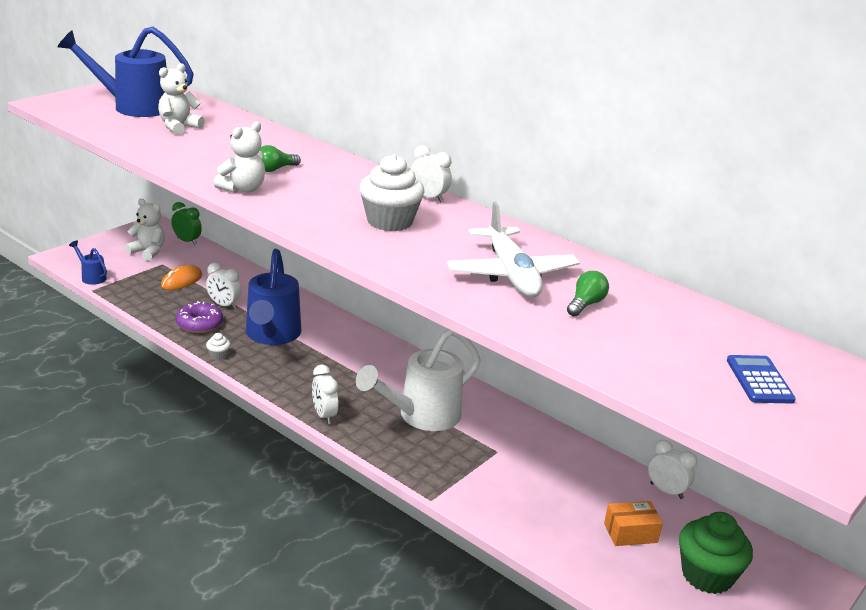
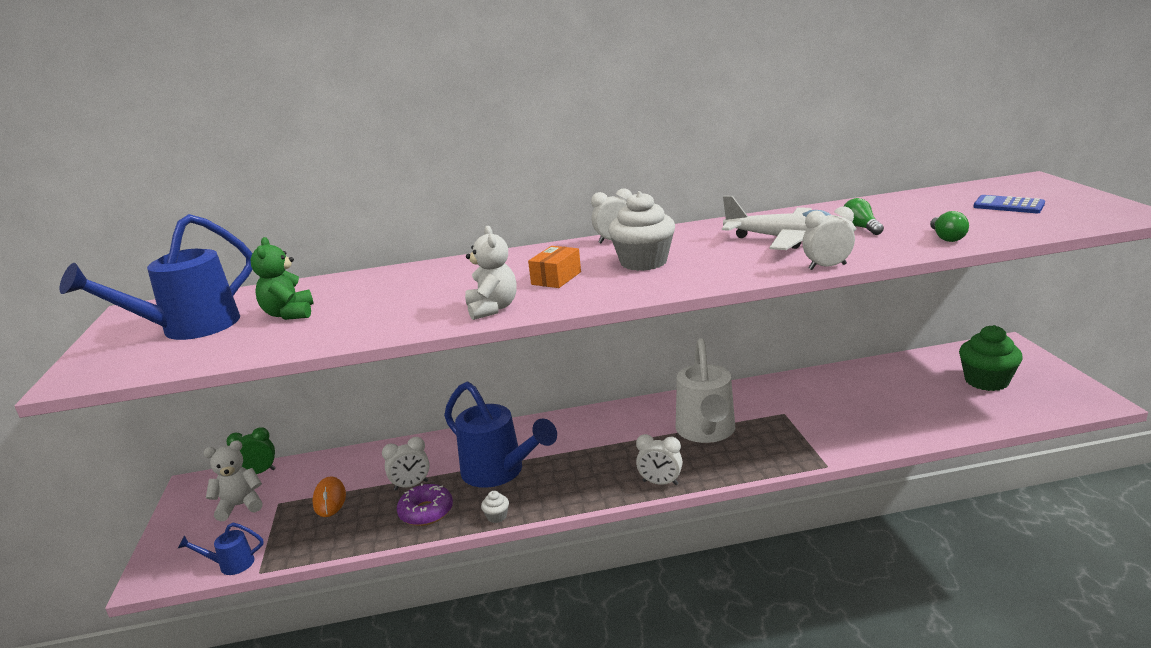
camera: 45 degrees left, 5 degrees down
(179, 127) = (289, 314): white teddy bear -> green teddy bear
(275, 169) = (468, 287): green light bulb -> green light bulb (946, 238)
(630, 533) = (923, 393): orange box -> orange box (556, 278)
(666, 491) = (882, 363): white clock -> white clock (827, 267)

